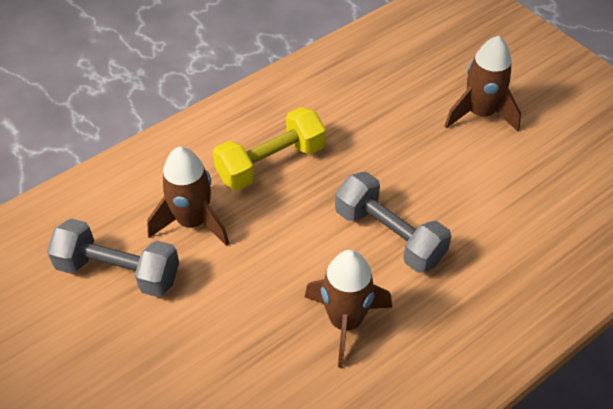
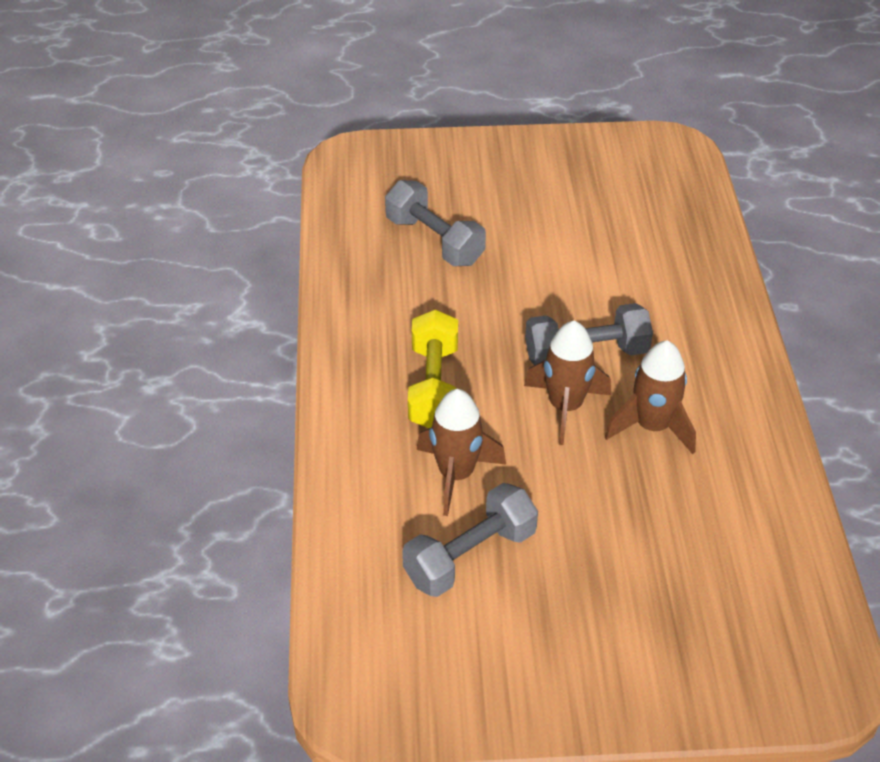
camera: 55 degrees left, 5 degrees down
(422, 85) = (434, 241): none -> grey dumbbell
(480, 114) = (503, 226): brown rocket -> brown rocket (565, 407)

